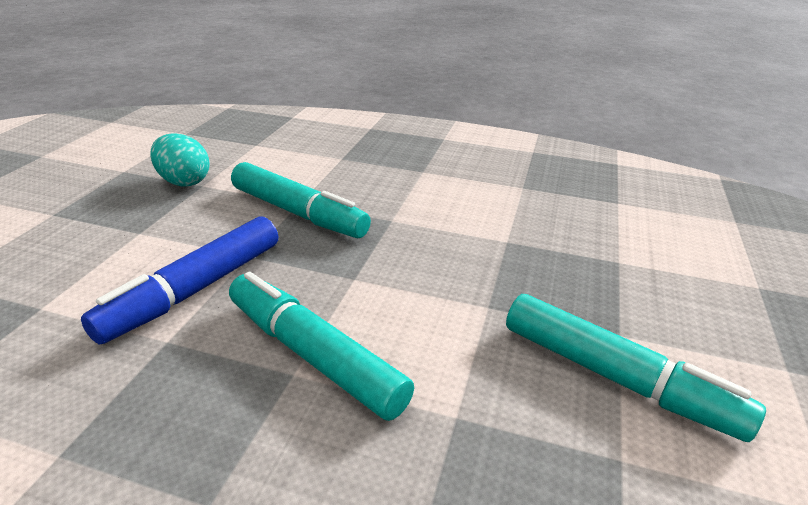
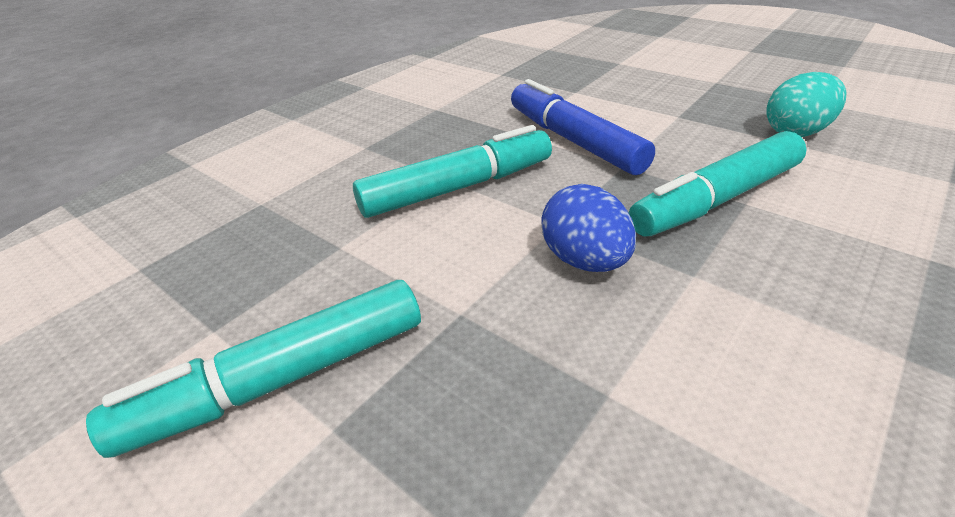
camera: 115 degrees right, 5 degrees up
(399, 260) = (585, 261): none -> blue egg

